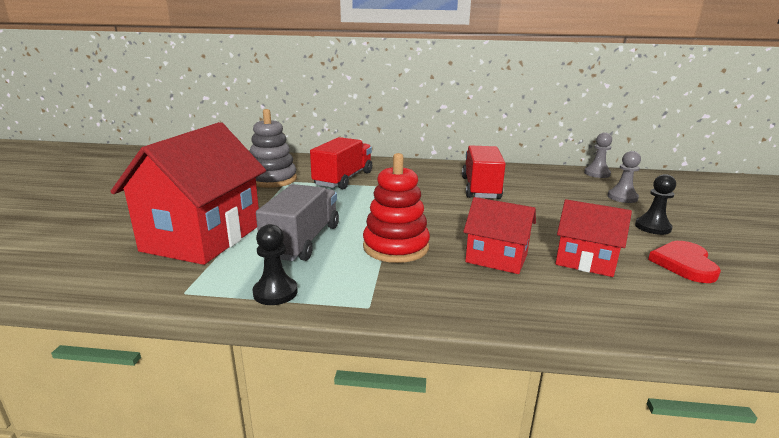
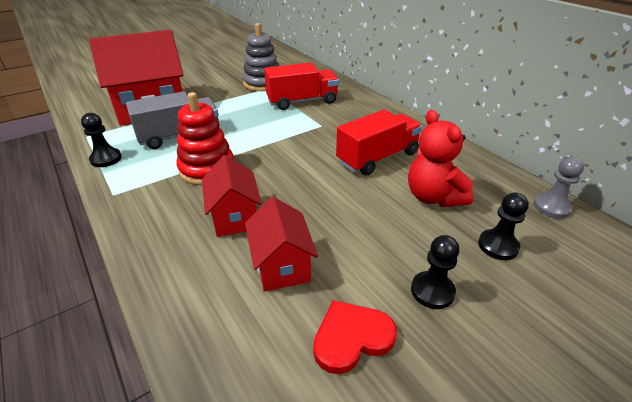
camera: 50 degrees right, 15 degrees up
(552, 192) = (433, 197): none -> red teddy bear
(622, 197) = (498, 246): grey pawn -> black pawn

